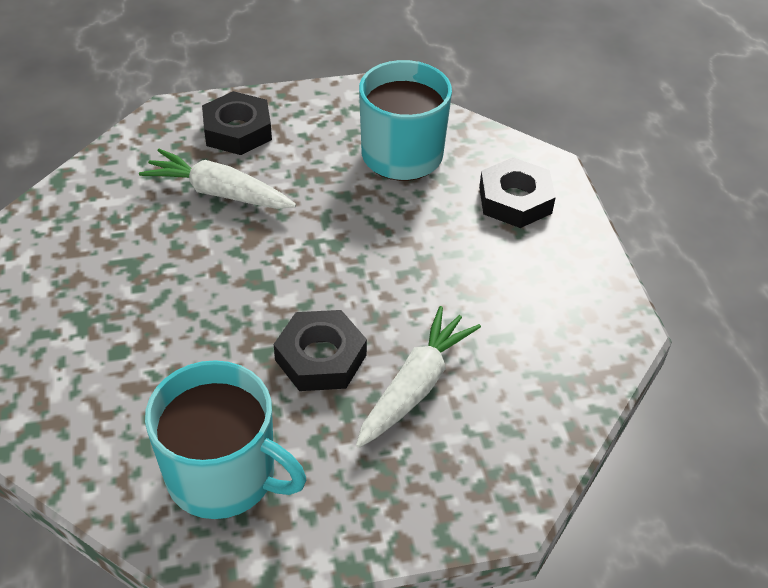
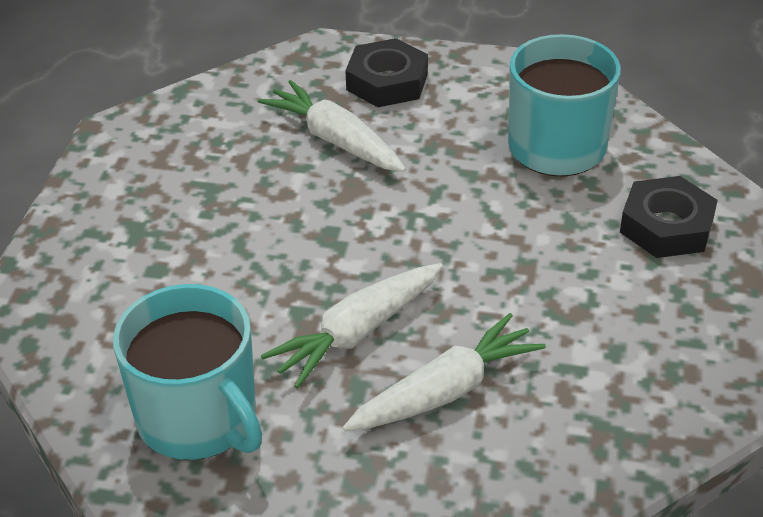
camera: 25 degrees right, 5 degrees down
(320, 357) = (357, 332): black nut -> white carrot

